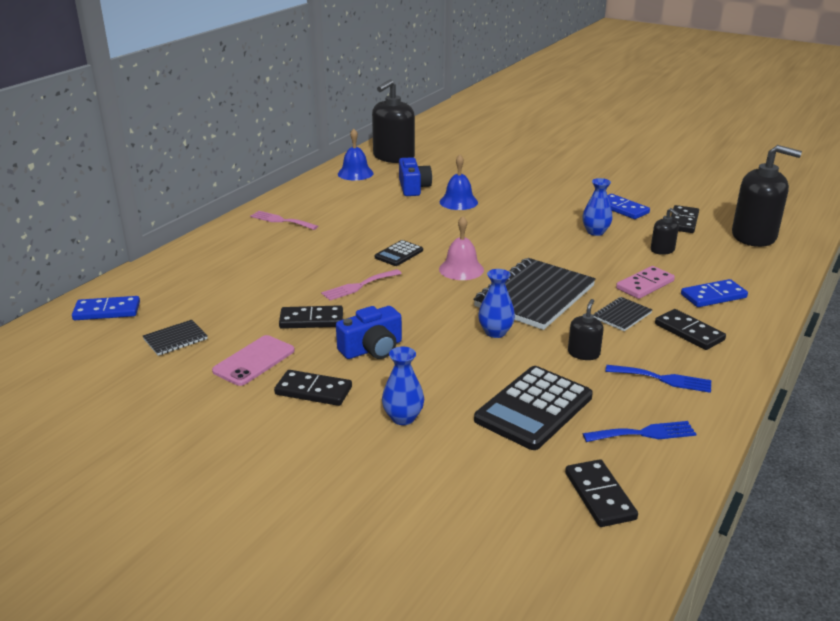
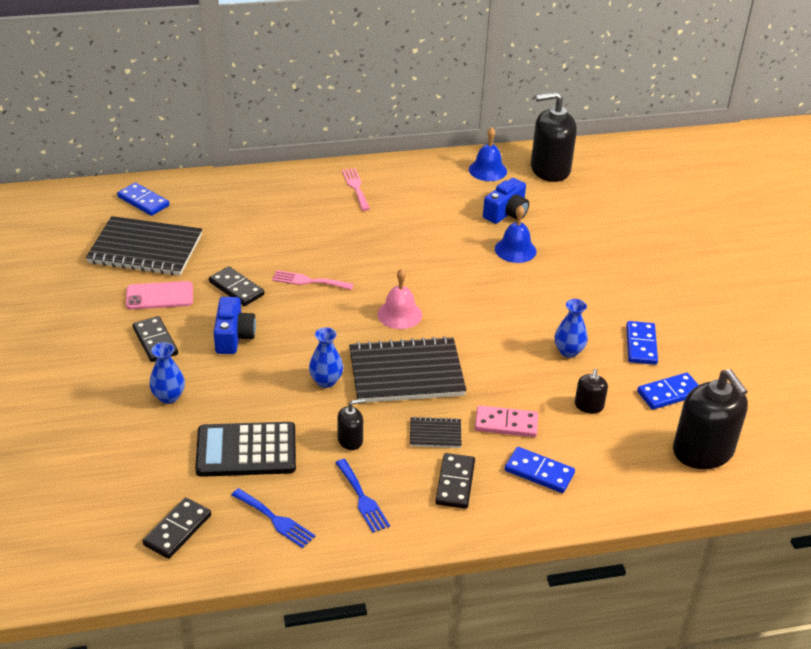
camera: 45 degrees right, 10 degrees up
(175, 339) = (145, 249): black notebook -> black notebook, size x2.22
(372, 349) = (233, 336): blue camera -> blue camera turned 105 degrees counterclockwise
(399, 254) = (381, 271): black calculator -> none
(683, 221) = (669, 393): black domino -> blue domino

